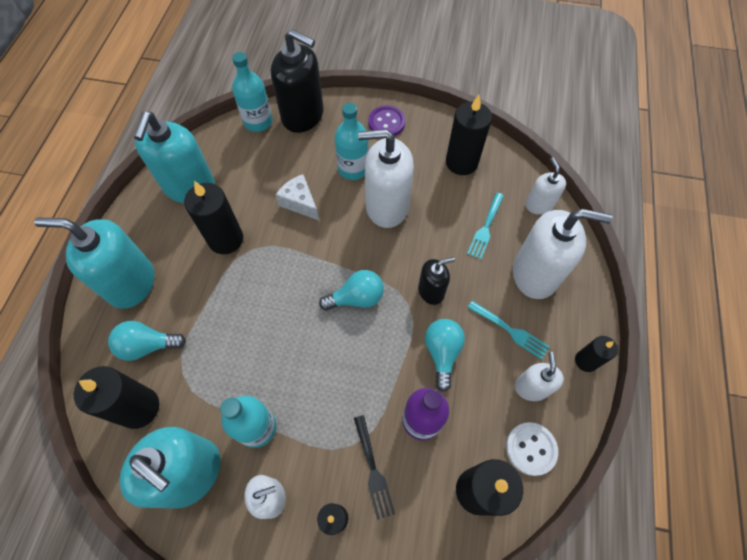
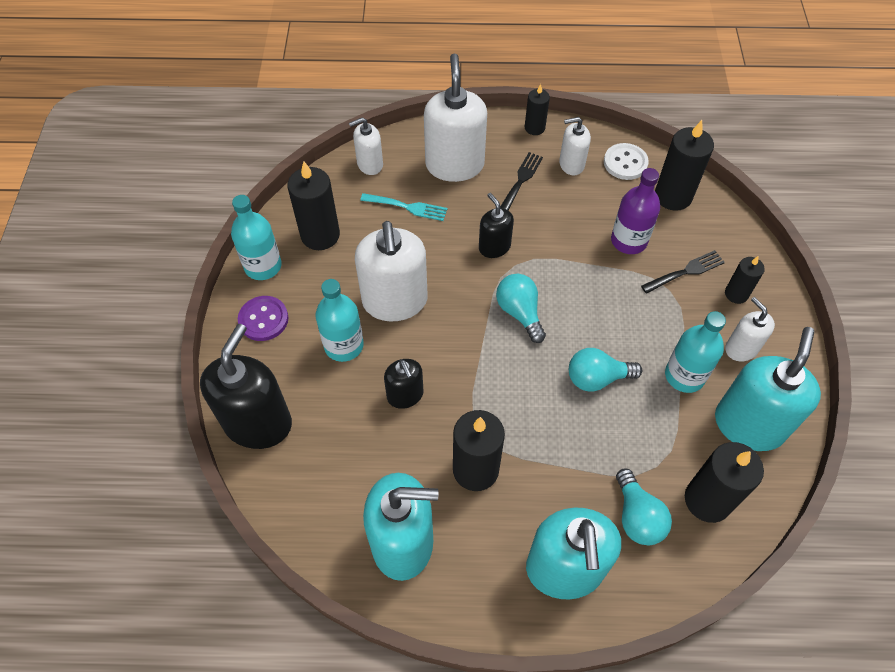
camera: 100 degrees left, 5 degrees down
(258, 122) = (273, 481): turquoise bottle -> turquoise bottle (263, 266)
(300, 203) = (405, 395): white cheese -> black soap dispenser
(442, 353) = (559, 231): turquoise light bulb -> turquoise light bulb (597, 378)
(510, 331) = (520, 181): turquoise fork -> black fork

